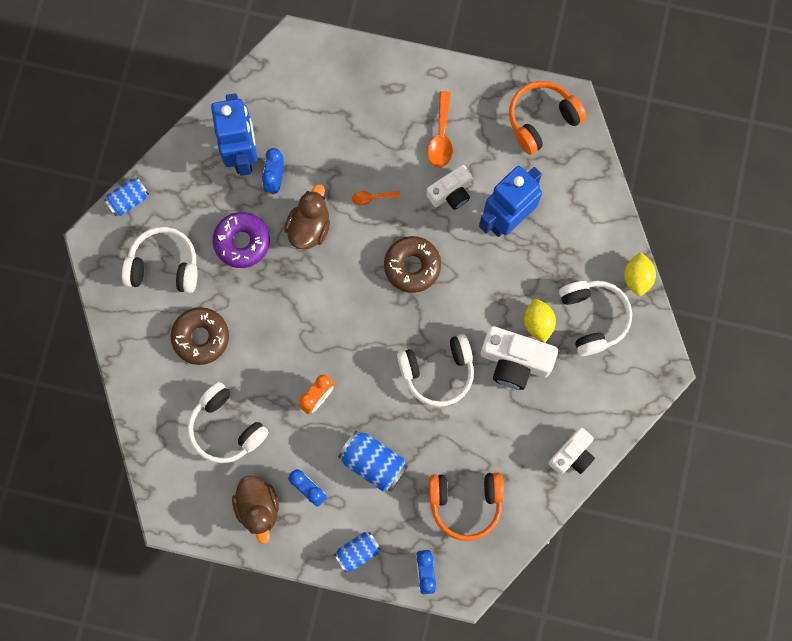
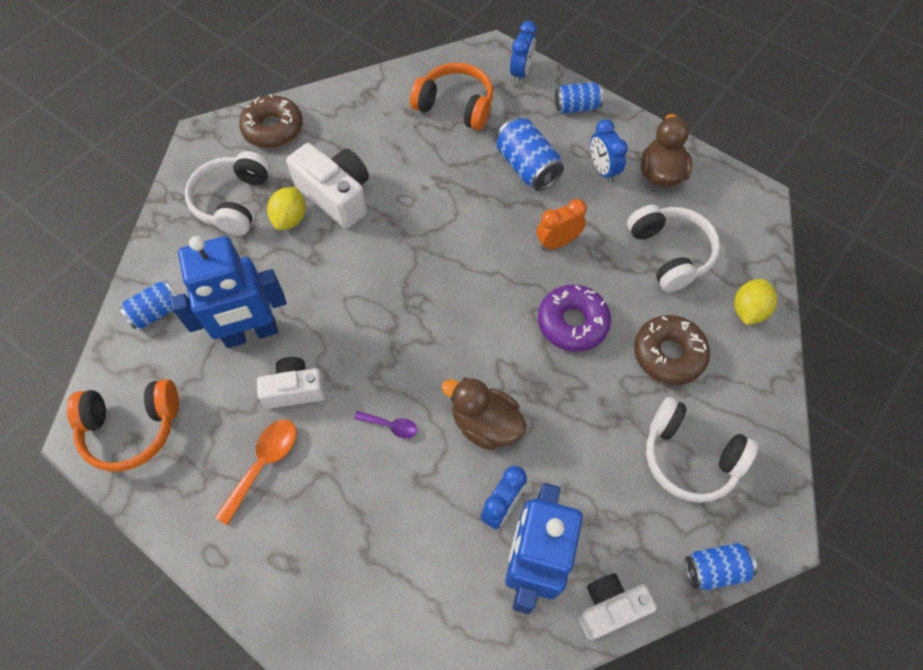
camera: 155 degrees left, 15 degrees down
(242, 242) = (577, 443): purple donut -> purple donut (572, 323)
(309, 227) = (485, 424): brown duck -> brown duck turned 75 degrees clockwise
(372, 198) = (391, 426): orange spoon -> purple spoon
(412, 266) = (387, 328): brown donut -> brown donut (273, 129)
(437, 372) = (419, 217): white headphones -> none
(572, 455) = (334, 104): white camera -> white camera (609, 607)
(585, 203) = (156, 312): none -> blue can
(637, 277) = (162, 218): yellow lemon -> yellow lemon (748, 310)

